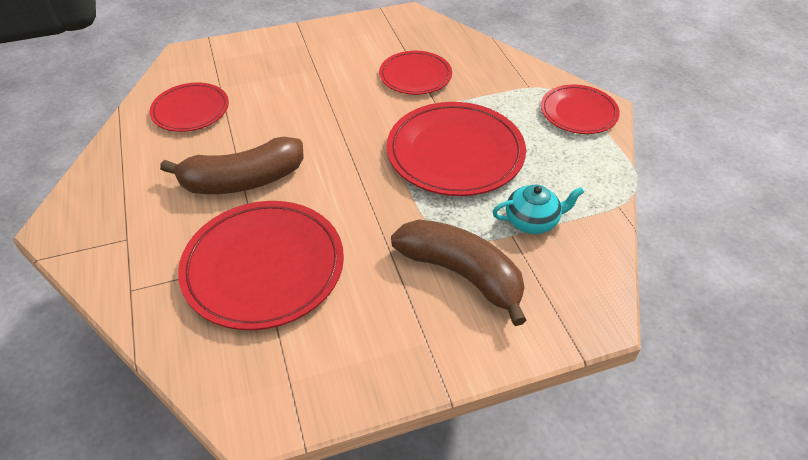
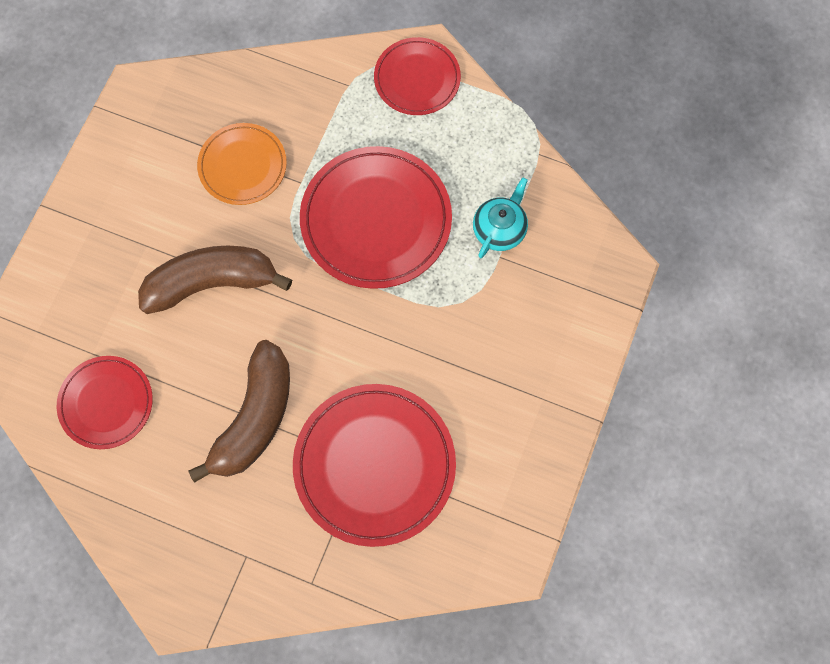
camera: 50 degrees left, 25 degrees up
(415, 76) = (242, 166): red plate -> orange plate
(461, 274) = (504, 325): brown banana -> brown banana (212, 283)

